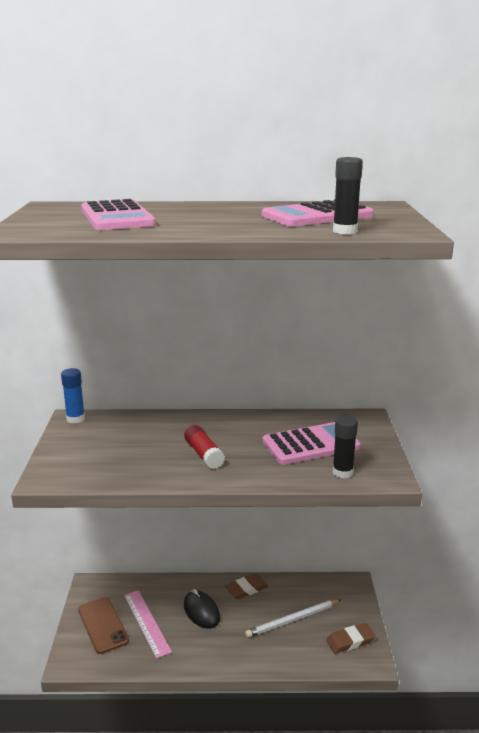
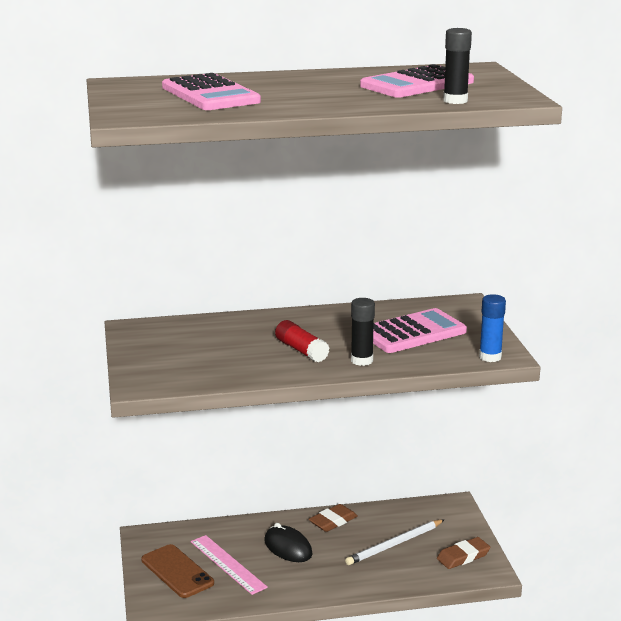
camera: 10 degrees left, 0 degrees up
(75, 419) = (136, 328): blue glue stick -> blue glue stick (490, 357)
(342, 472) = (455, 355): black glue stick -> black glue stick (362, 360)

